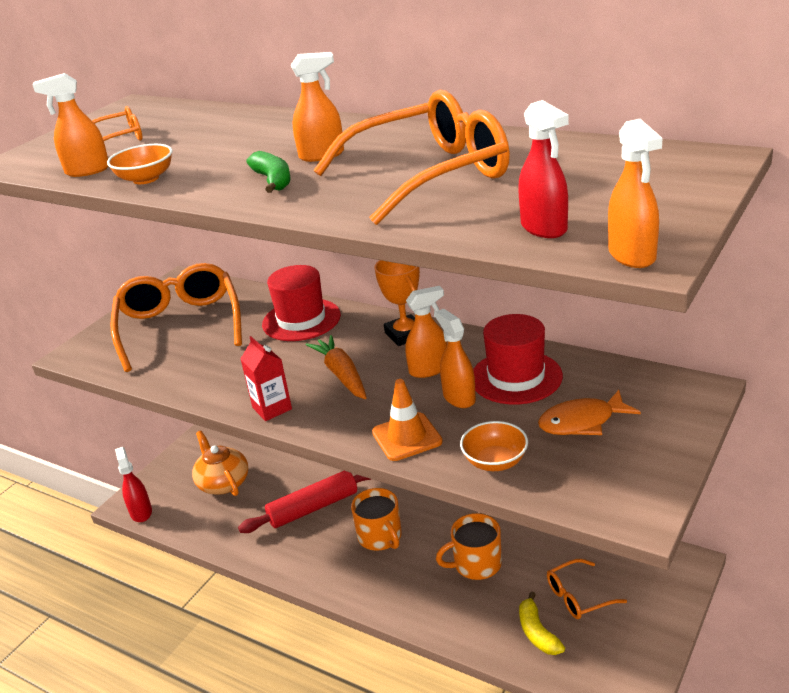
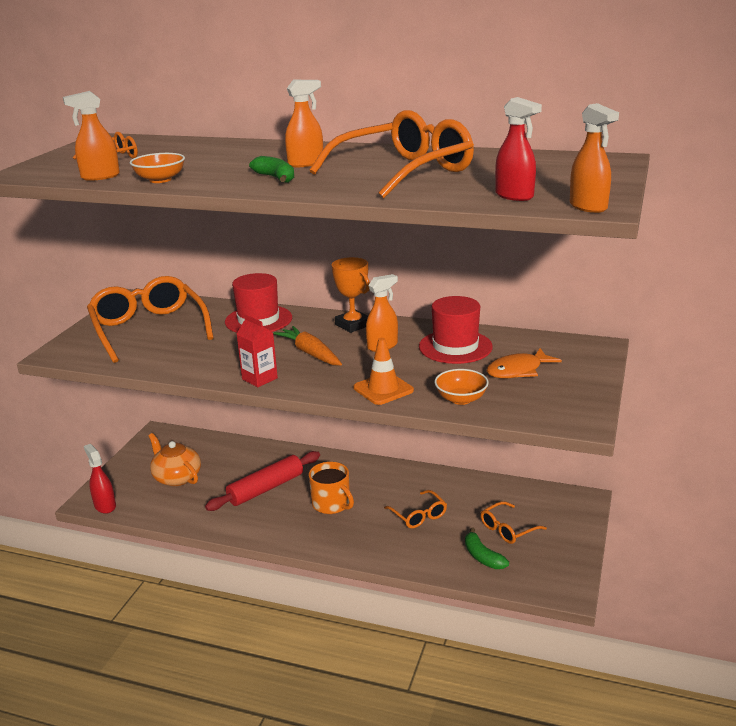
camera: 15 degrees left, 5 degrees down
(459, 397) = (415, 362): orange spray bottle -> none
(476, 564) = (419, 515): orange mug -> orange glasses
(537, 633) = (482, 557): yellow banana -> green banana

